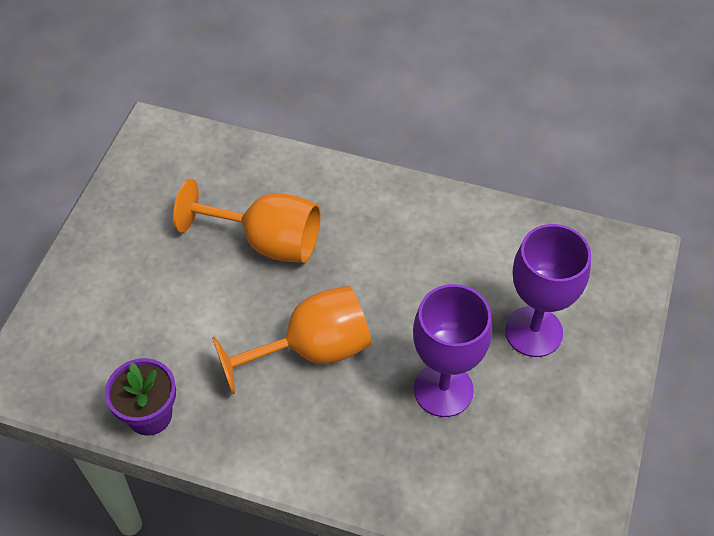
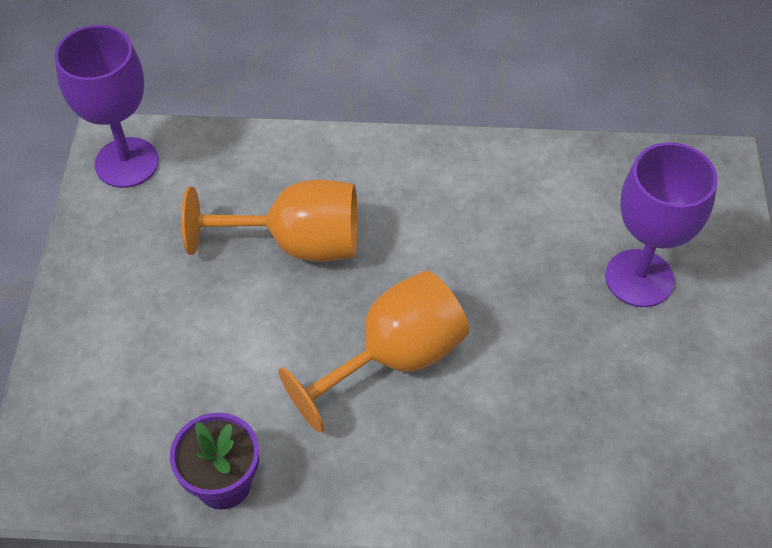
camera: 15 degrees left, 0 degrees up
(443, 390) = (562, 368): purple goblet -> purple goblet (127, 163)

